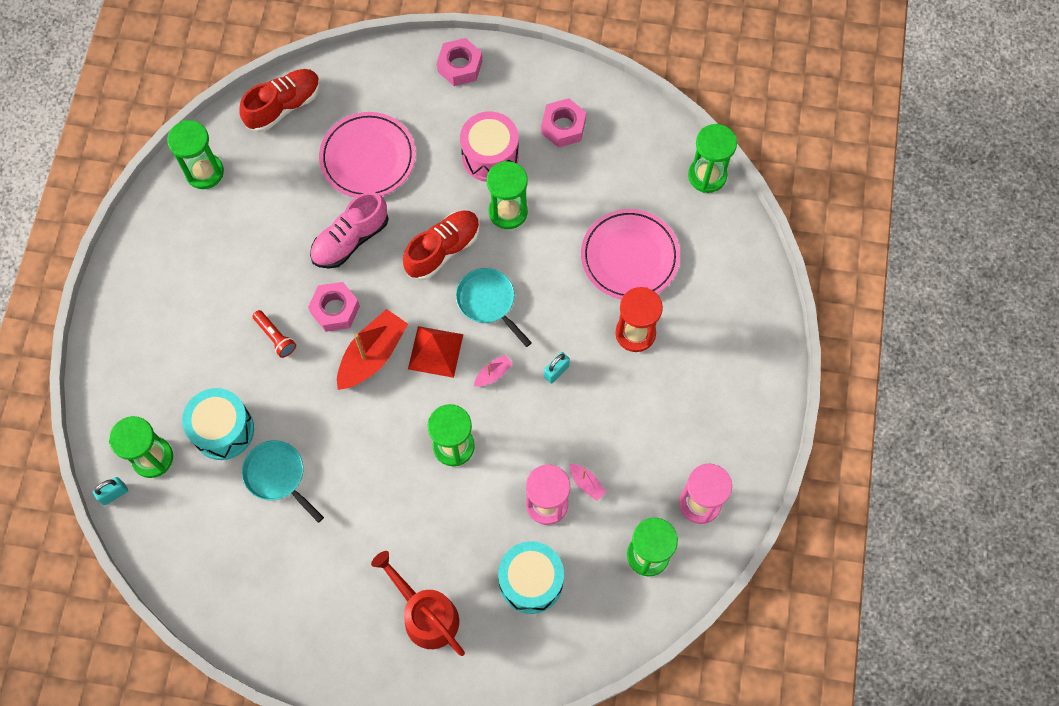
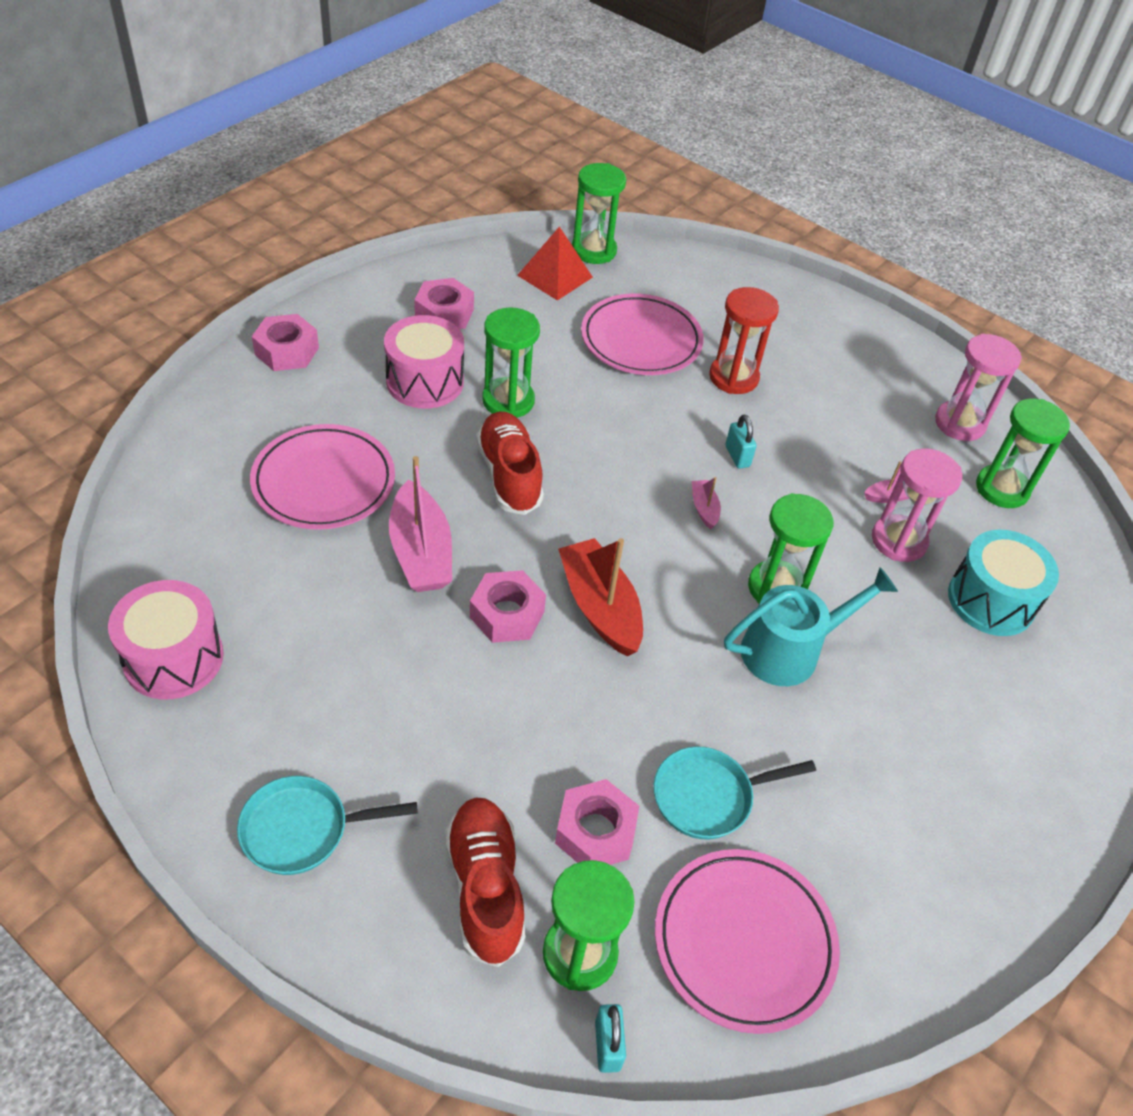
camera: 65 degrees left, 20 degrees down
(201, 532) = (744, 942): none -> pink plate
(204, 172) = (173, 658): green hourglass -> pink drum
(223, 430) = (595, 831): turquoise drum -> pink nut
(275, 337) = (496, 698): red flashlight -> none
(284, 106) = (166, 526): red shoe -> red shoe (485, 888)
(350, 240) = (421, 552): pink shoe -> pink boat
(408, 475) = (790, 650): none -> turquoise watering can
(425, 614) = (992, 724): red watering can -> none
(435, 351) = (638, 545): red pyramid -> red pyramid (555, 276)
(488, 302) = (608, 469): turquoise pan -> turquoise pan (302, 829)

